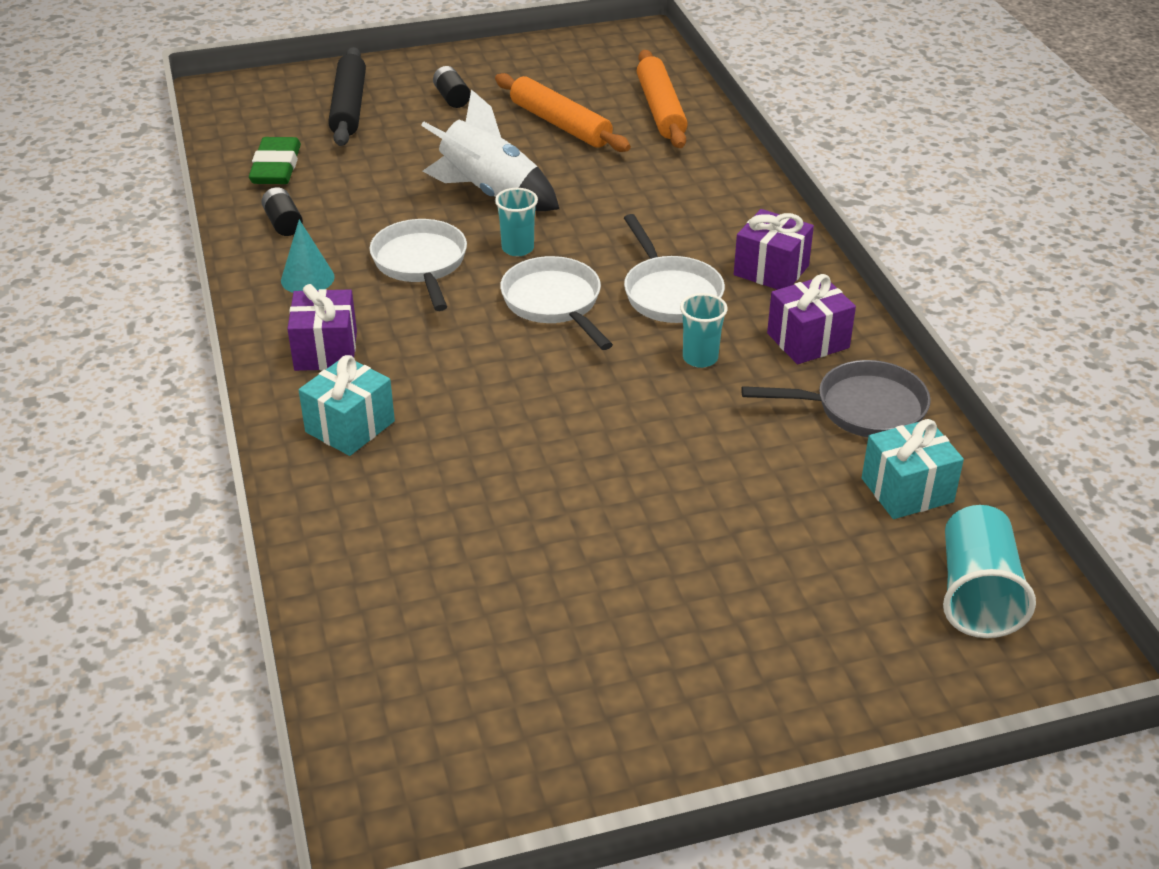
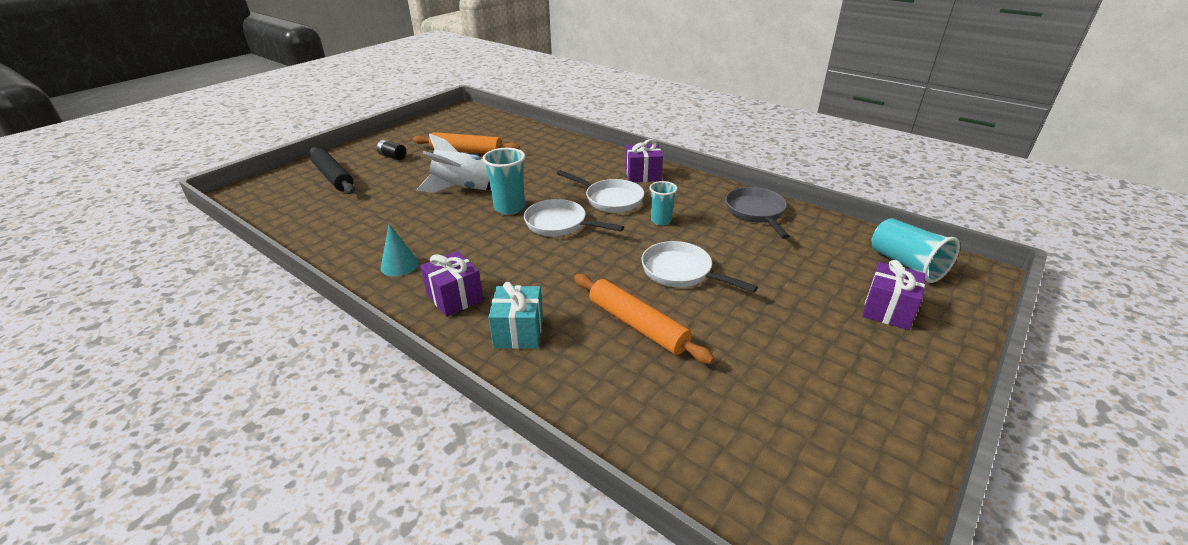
camera: 35 degrees left, 5 degrees down
(276, 167) = (315, 218): green eraser -> none
(283, 223) = (351, 243): black battery -> none
(421, 264) = (463, 233): white pan -> white pan (681, 272)
(517, 248) = (509, 208): turquoise cup -> turquoise cup, size x1.56
(660, 109) = (509, 132): orange rolling pin -> orange rolling pin (637, 325)
(808, 340) = (696, 195): purple gift -> purple gift (887, 310)
(862, 408) = (756, 212): grey pan -> grey pan turned 60 degrees counterclockwise
(907, 490) = (820, 236): turquoise gift -> none

